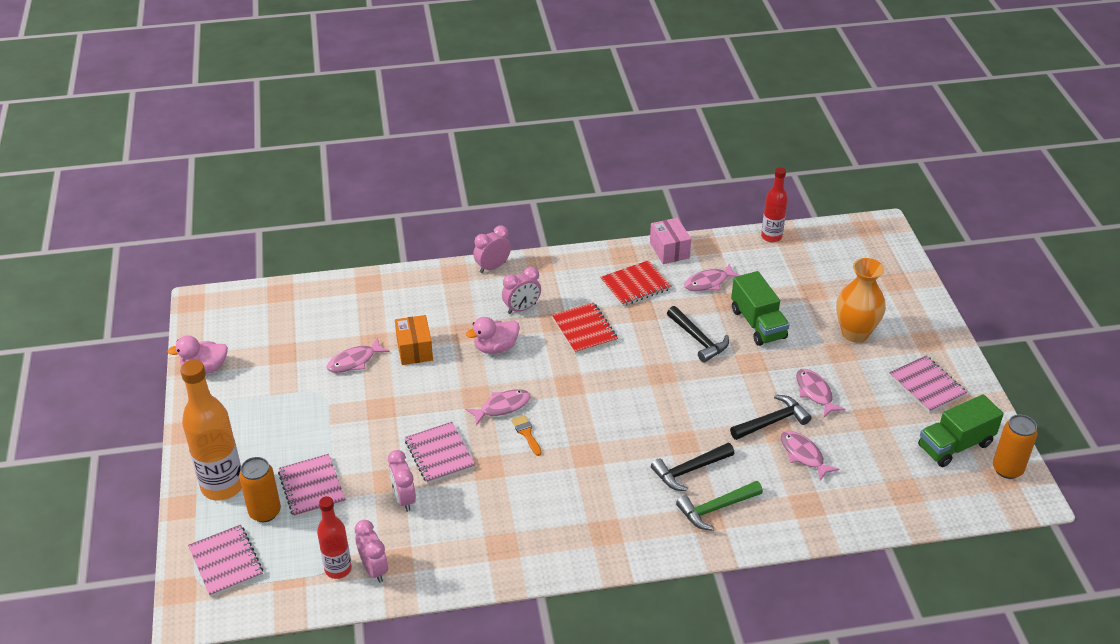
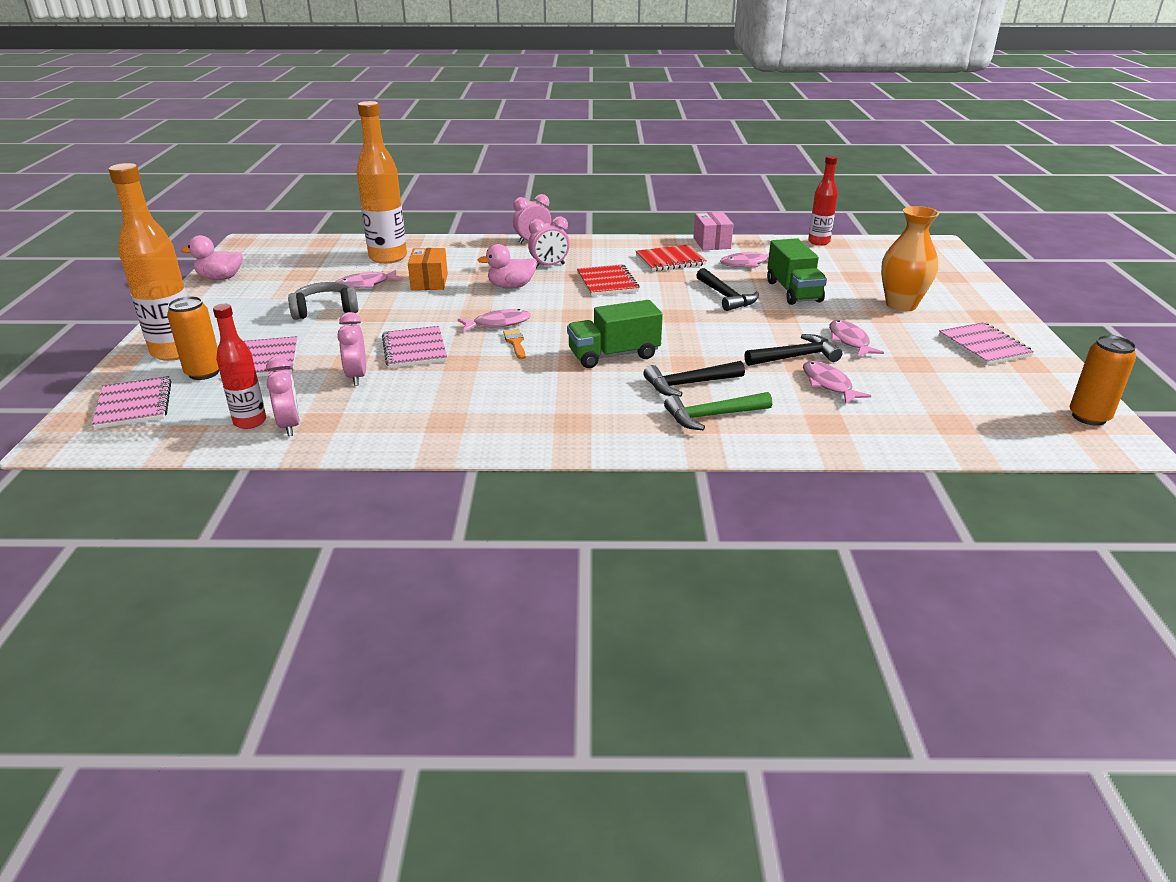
camera: 10 degrees right, 10 degrees down
(333, 407) = (325, 310): none -> grey headphones
(358, 313) = (388, 257): none -> orange bottle
(955, 445) = (1019, 392): green truck -> green truck (614, 355)

